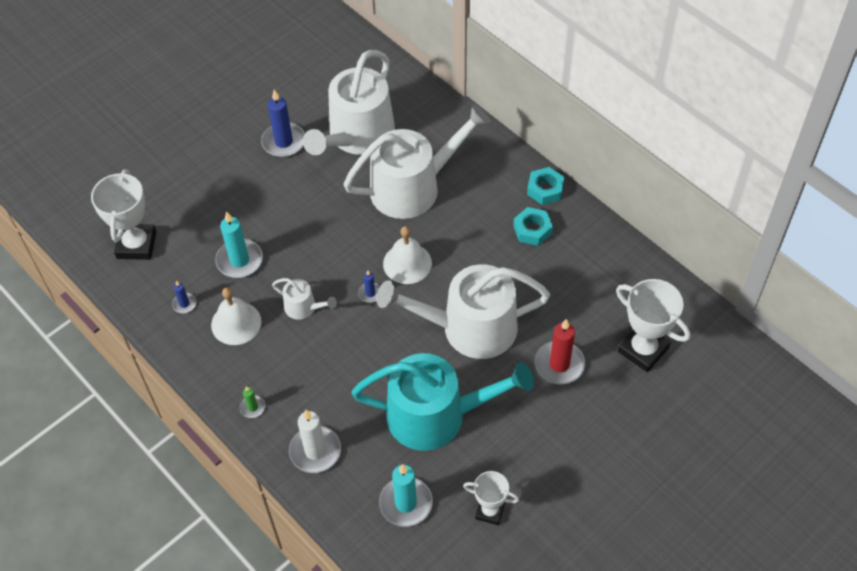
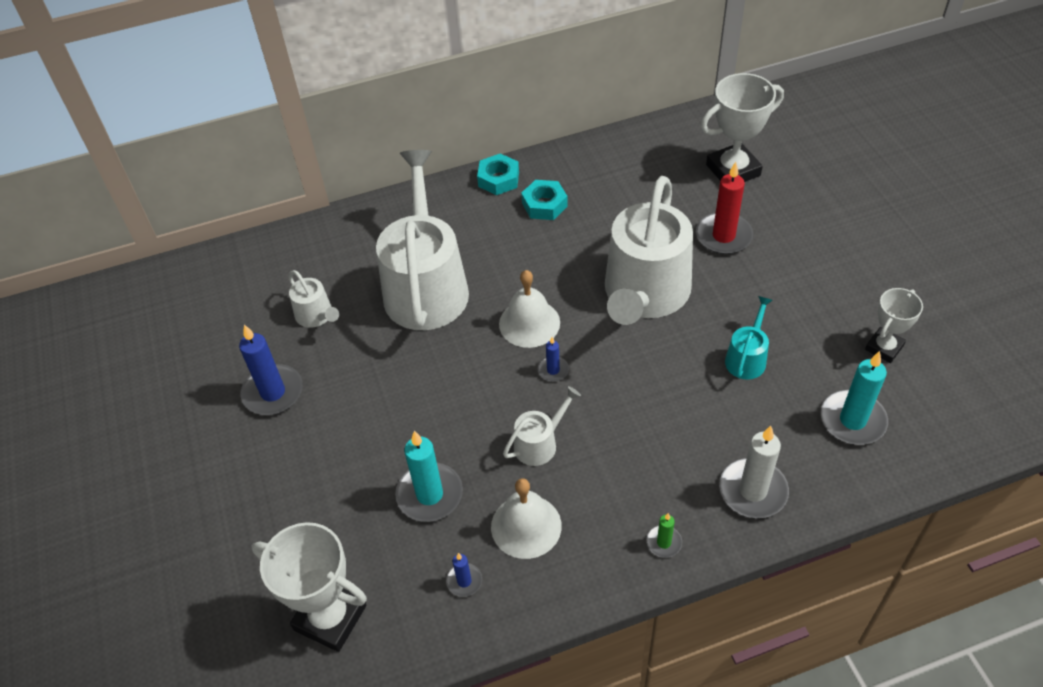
camera: 65 degrees left, 5 degrees down
(357, 136) = (316, 316): white watering can -> white watering can, size x0.44
(436, 415) = (747, 358): turquoise watering can -> turquoise watering can, size x0.44

